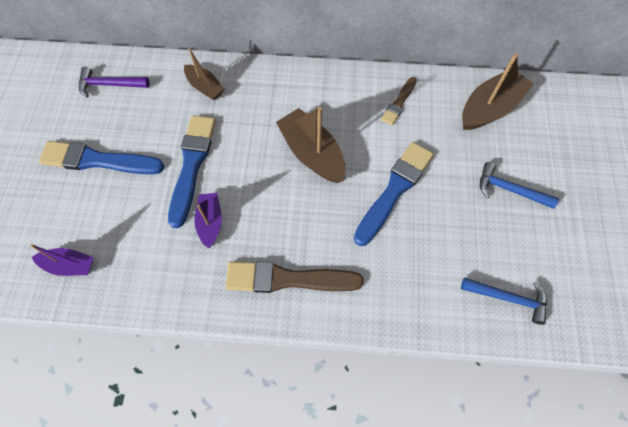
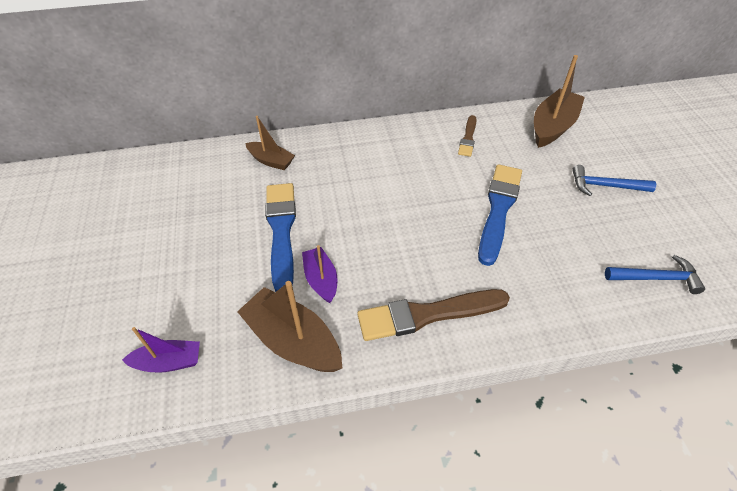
camera: 15 degrees left, 15 degrees down
(97, 160) = (173, 248): blue brush -> none
(110, 85) = (167, 178): purple hammer -> none
(312, 153) = (403, 195): brown boat -> brown boat (293, 340)

